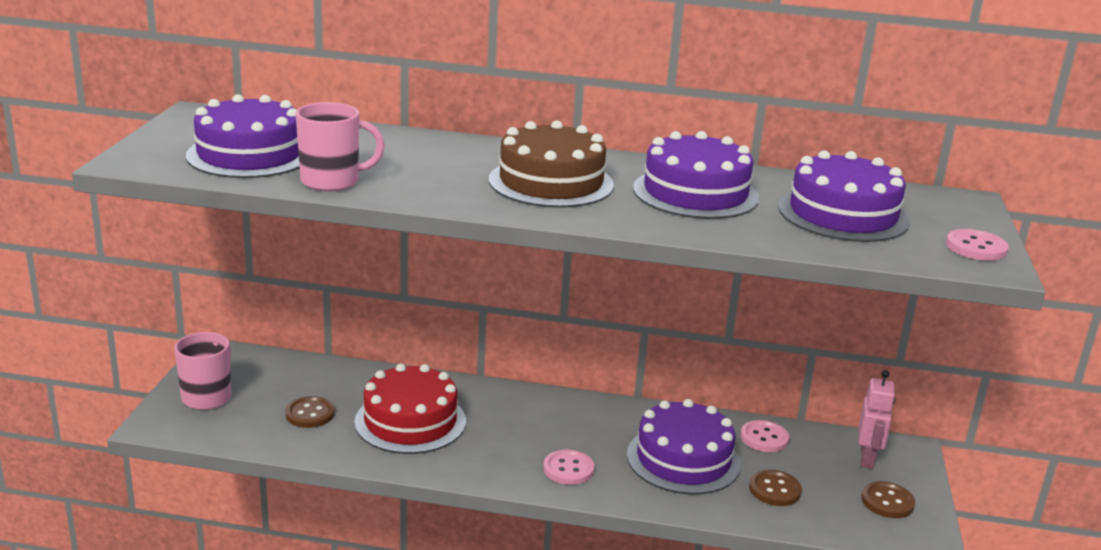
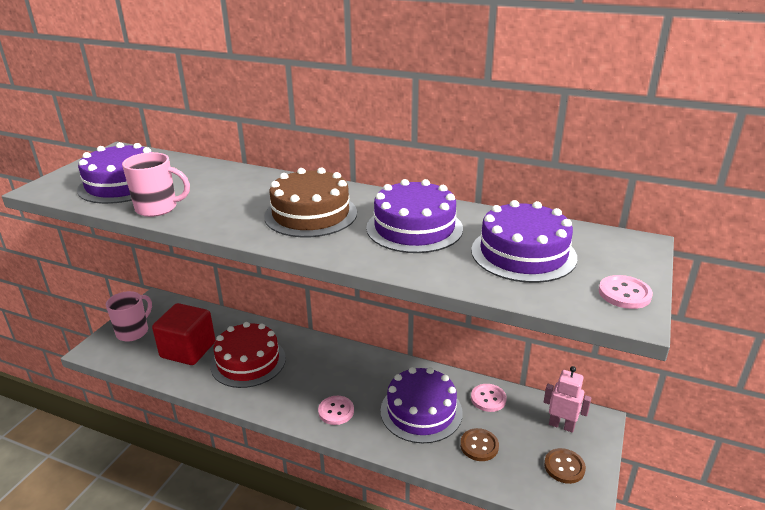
camera: 15 degrees right, 5 degrees up
(310, 414) = (188, 350): brown button -> red cube
(867, 459) = (561, 425): pink robot -> pink robot turned 90 degrees counterclockwise

